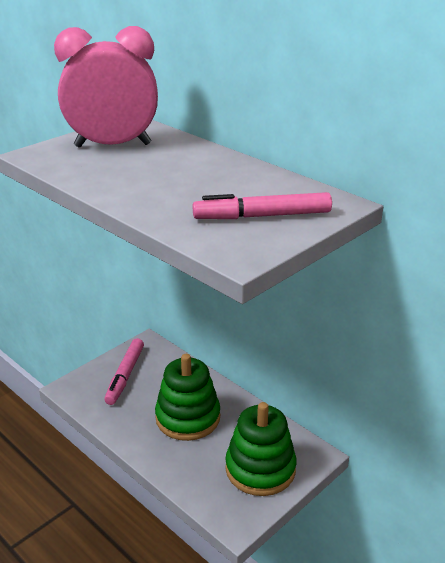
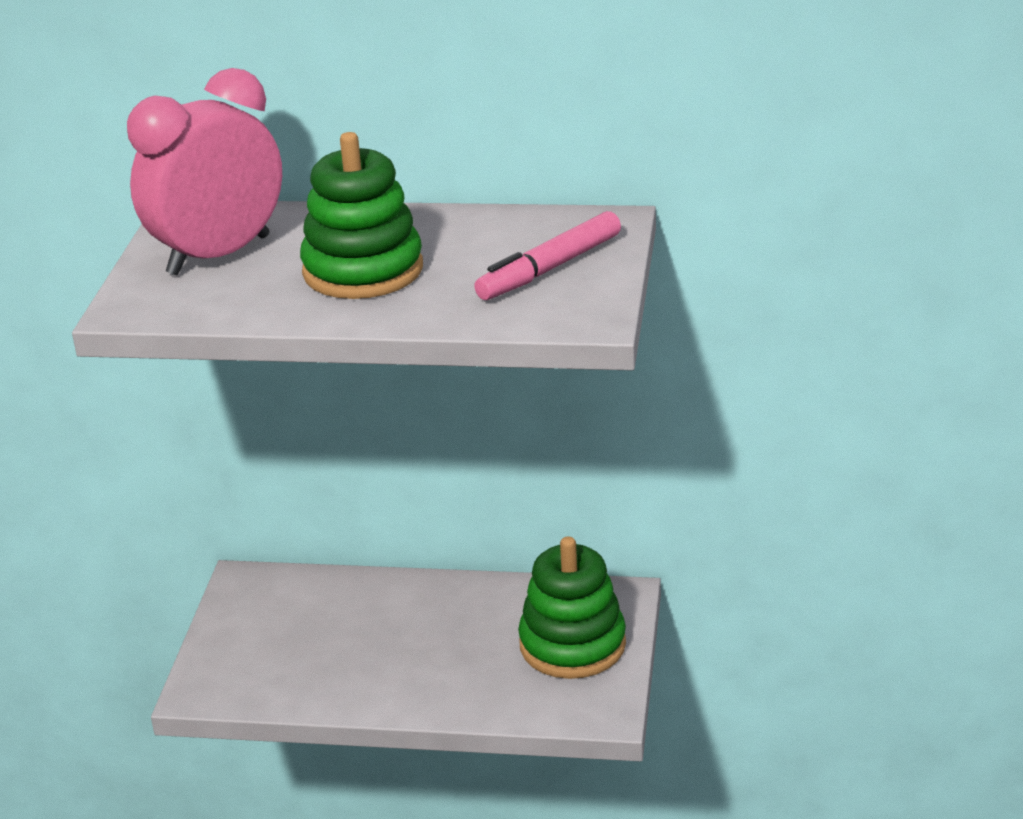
camera: 35 degrees left, 0 degrees up
(125, 375) = (263, 635): pink marker -> none
(188, 418) = (415, 638): green stacking toy -> green stacking toy (363, 270)

